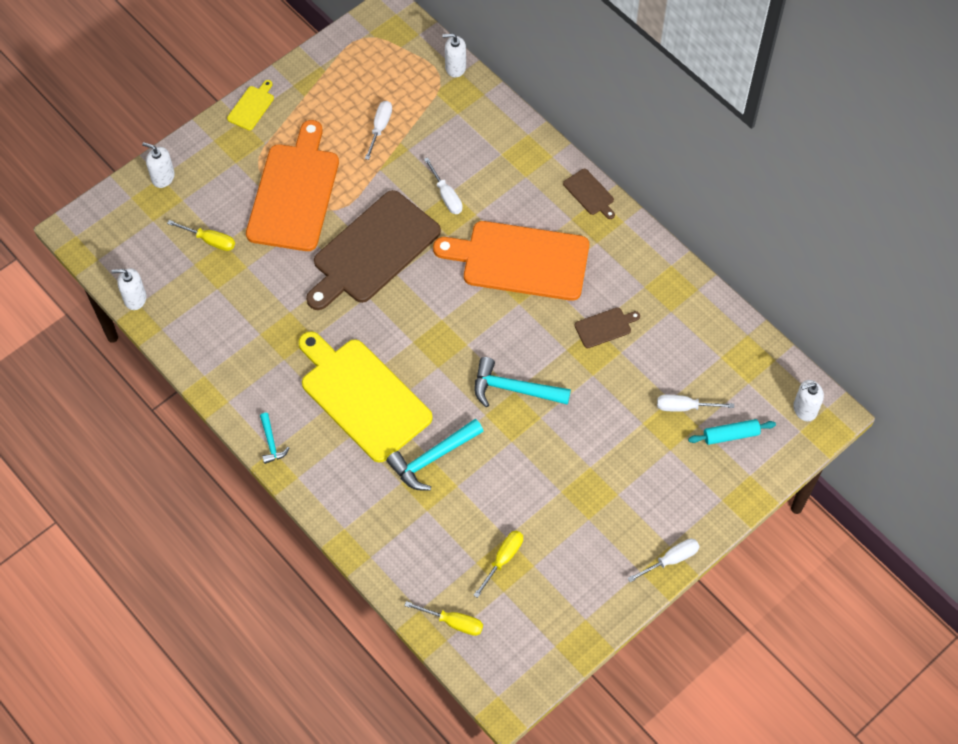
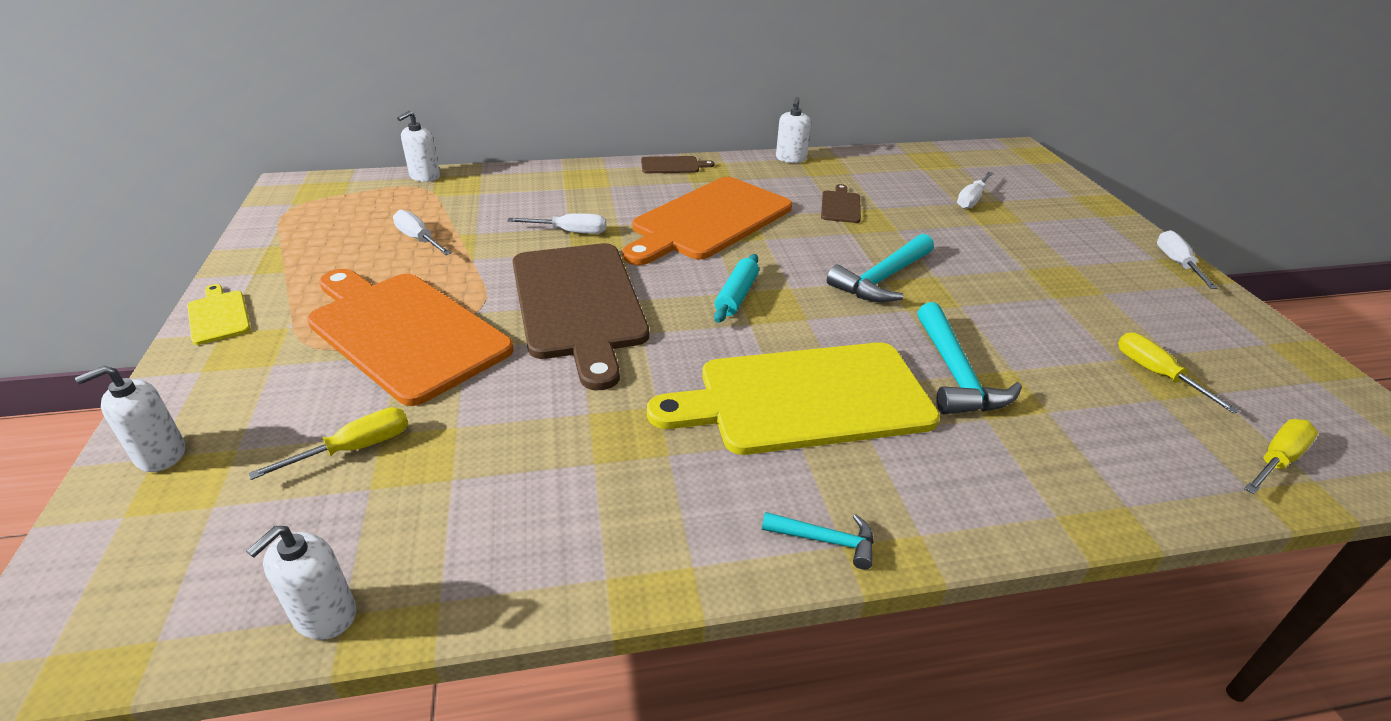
camera: 60 degrees left, 25 degrees down
(731, 435) = (1019, 190): turquoise rolling pin -> turquoise rolling pin (737, 296)
(804, 409) = (1006, 155): white soap dispenser -> white soap dispenser (790, 158)

